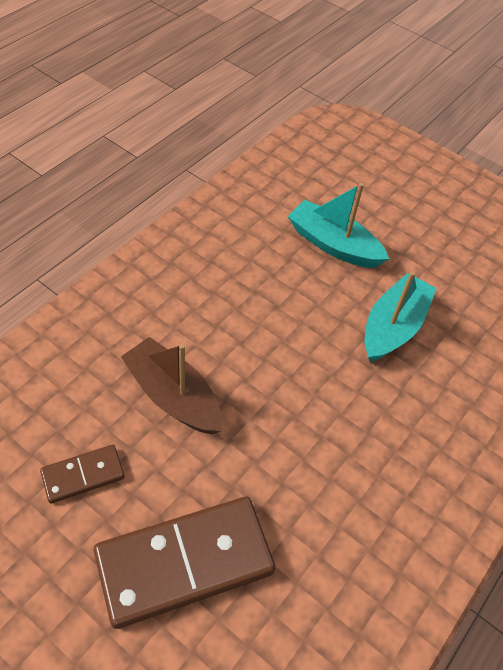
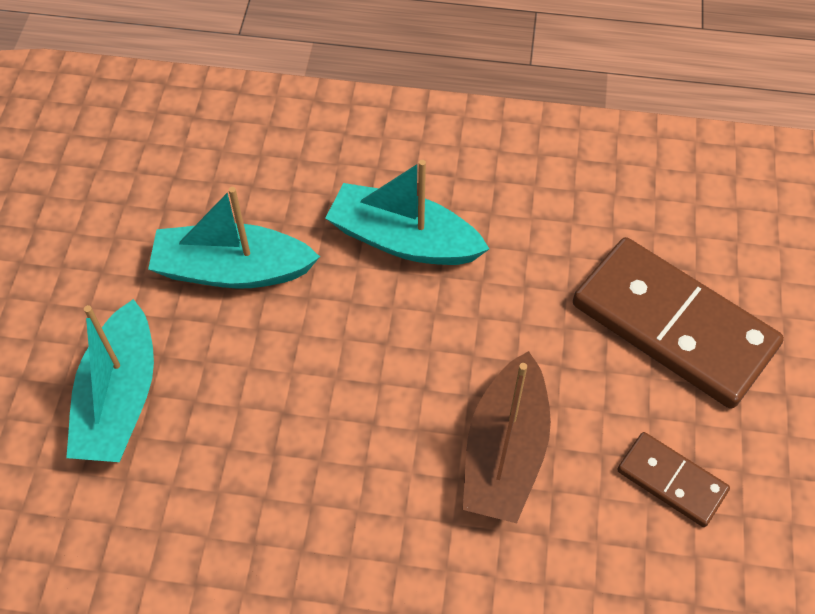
camera: 115 degrees left, 5 degrees up
(365, 430) = (403, 240): none -> turquoise boat

